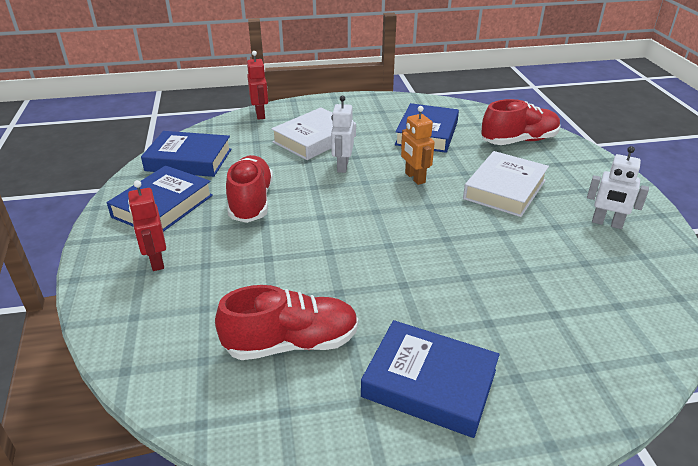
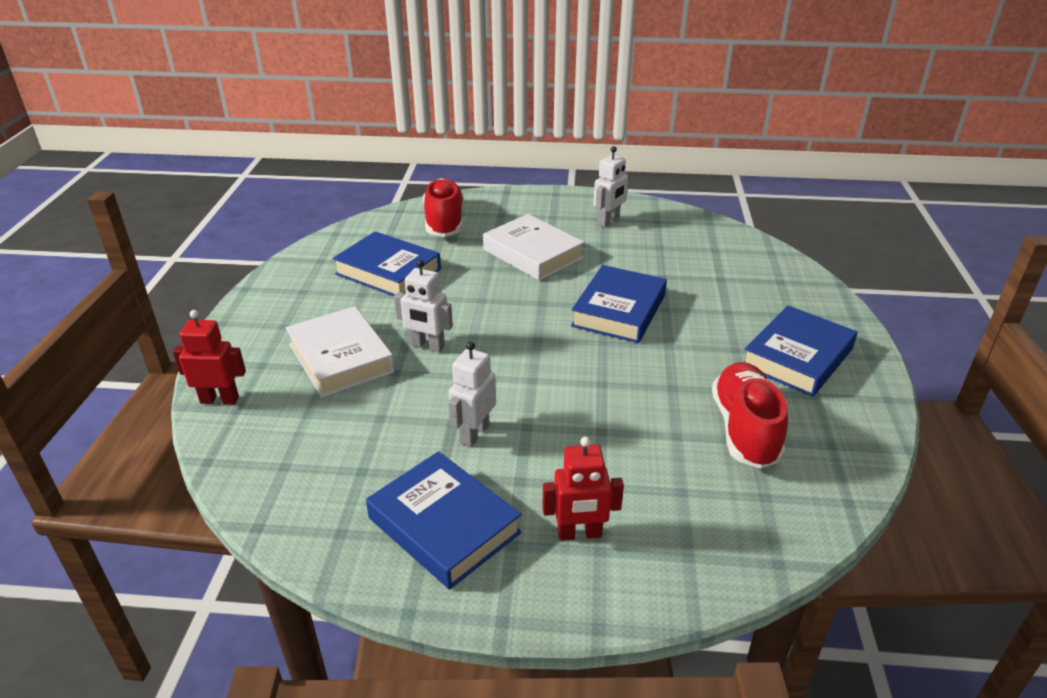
camera: 75 degrees left, 0 degrees up
(189, 160) = (318, 491): blue book -> blue book (619, 311)
(251, 202) = (474, 433): red shoe -> white robot
(414, 178) = (483, 300): orange robot -> none

